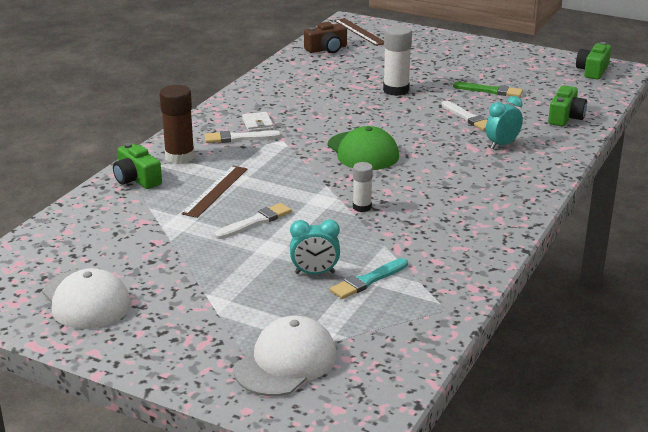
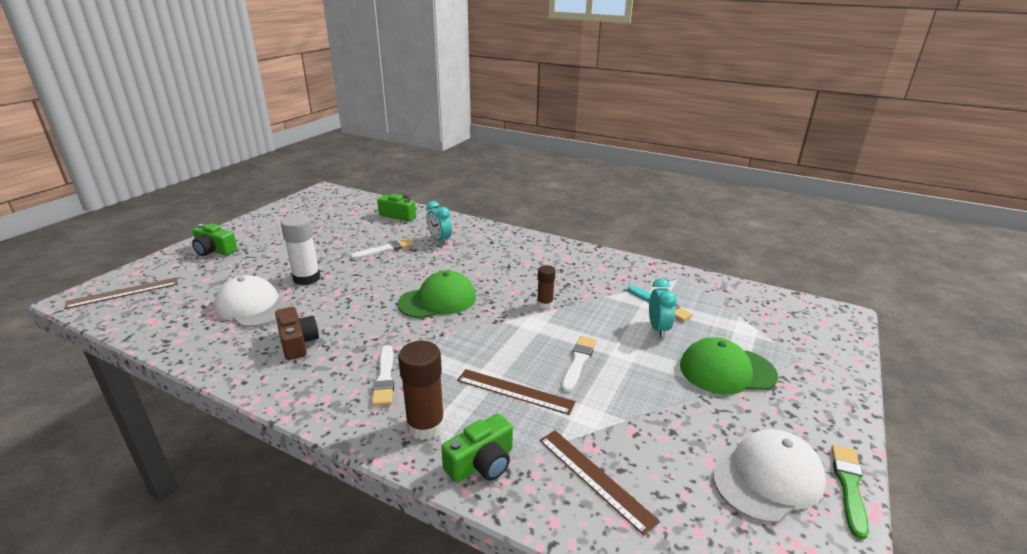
camera: 90 degrees left, 0 degrees up
(110, 221) = (595, 478): none -> brown ruler
(234, 306) = (727, 371): none -> green cap
(255, 222) = (578, 362): white brush -> white brush turned 60 degrees clockwise
(257, 124) = (351, 365): white wallet -> none
(286, 362) = (787, 343): white cap -> white cap (252, 307)
(327, 49) = (157, 315): brown camera -> brown camera (298, 342)
(362, 207) = (545, 304): white glue stick -> brown glue stick
(490, 91) = (334, 237): green brush -> green brush (849, 486)
(592, 71) = (319, 199): green camera -> green camera (214, 250)

